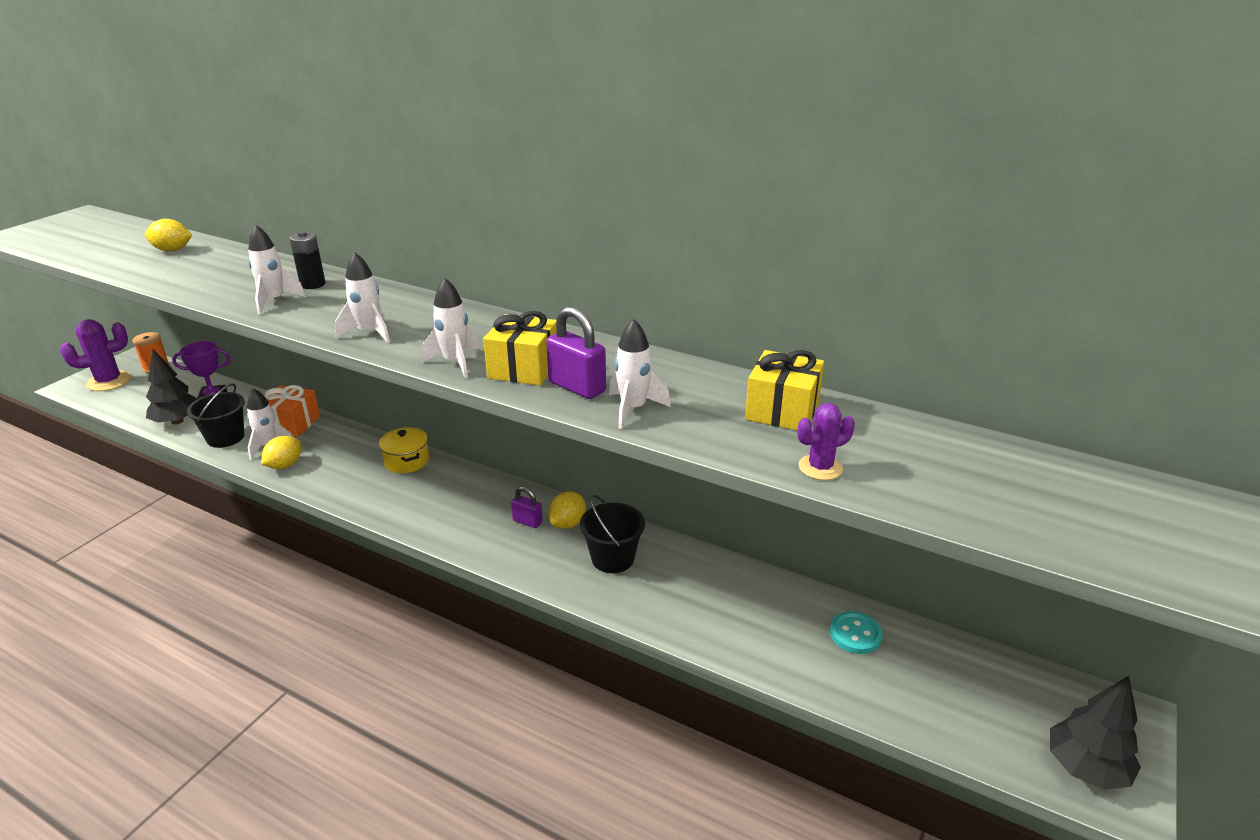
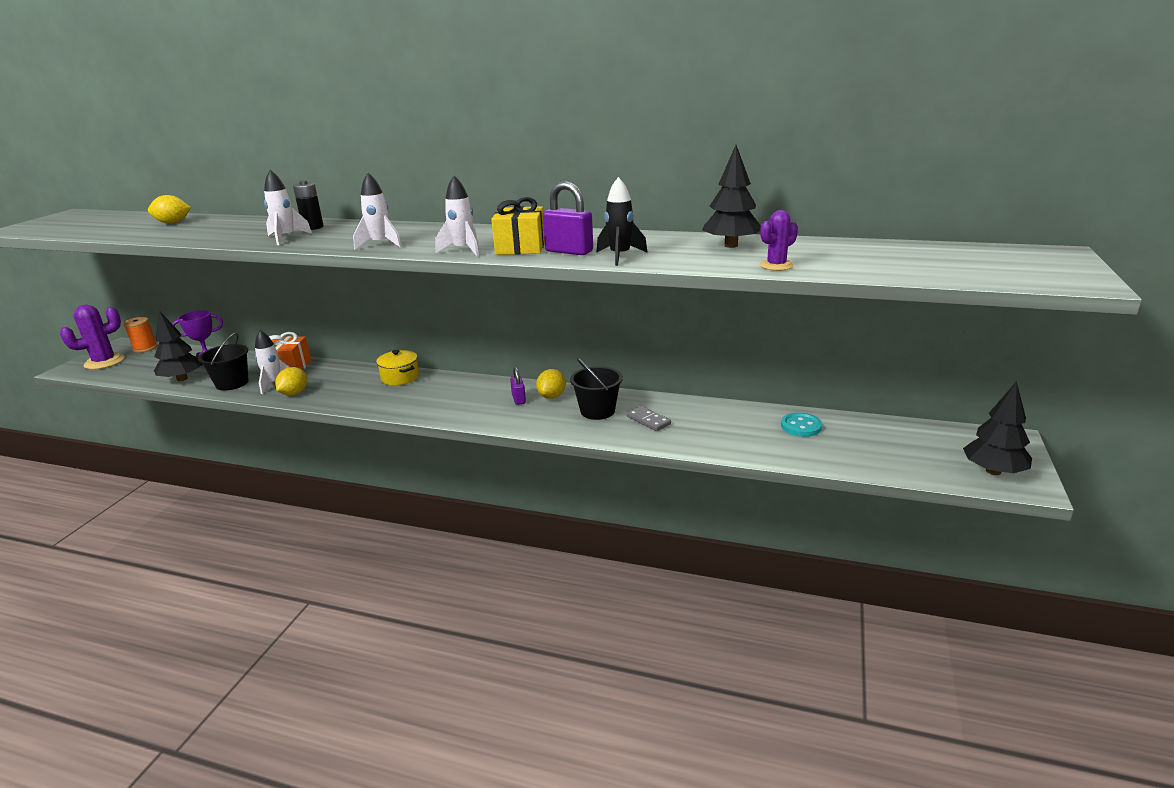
camera: 10 degrees left, 5 degrees down
(527, 521) = (519, 399): purple padlock -> purple padlock turned 60 degrees clockwise
(633, 409) = (620, 256): white rocket -> black rocket
(668, 586) = (648, 420): none -> grey domino
(782, 411) = (731, 245): yellow gift -> black tree

